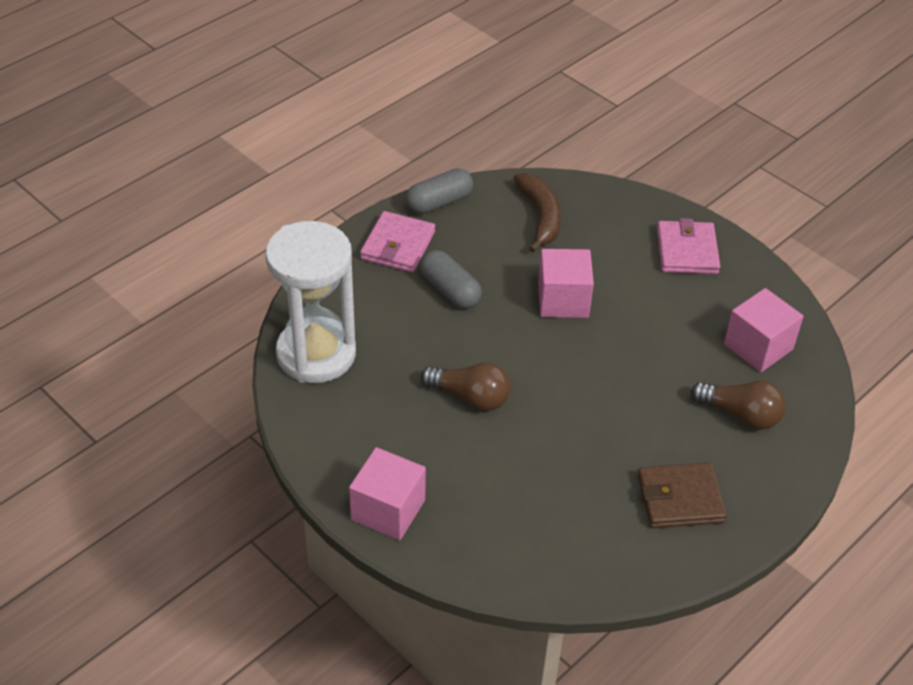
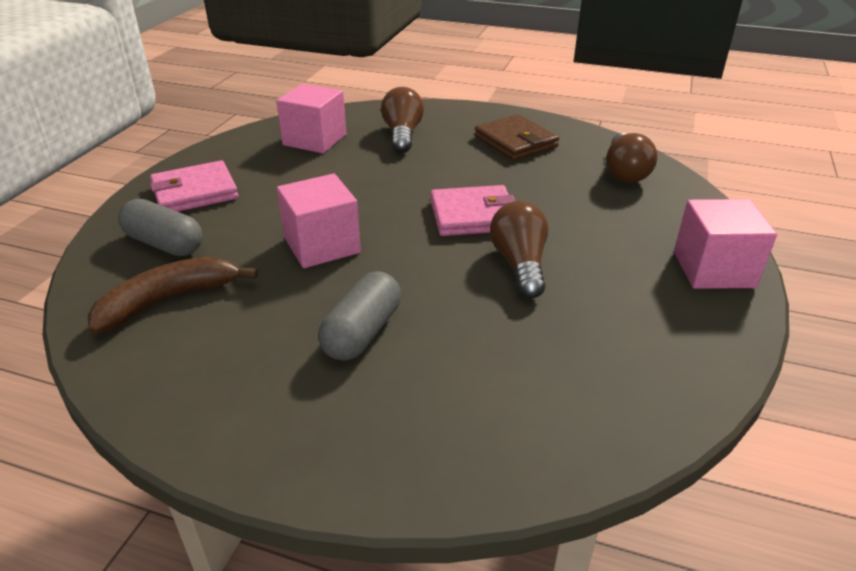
camera: 115 degrees left, 10 degrees down
(316, 354) = (581, 416): white hourglass -> none
(398, 245) = (297, 419): pink wallet -> pink wallet (473, 215)
(439, 202) = (167, 409): grey capsule -> grey capsule (164, 244)
(568, 553) = (625, 172): none -> brown light bulb

